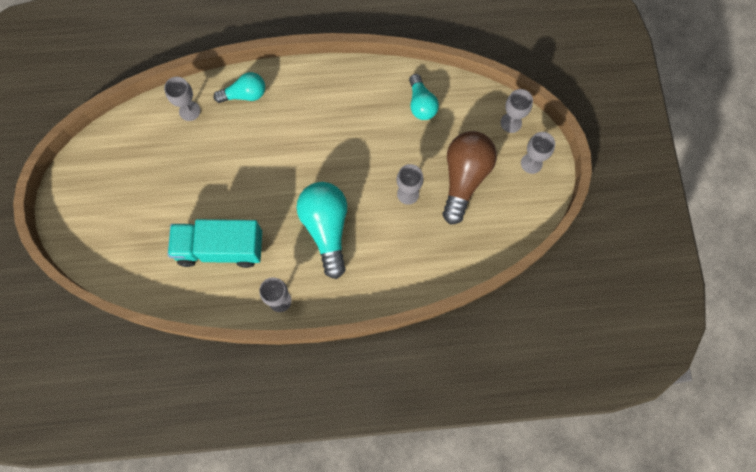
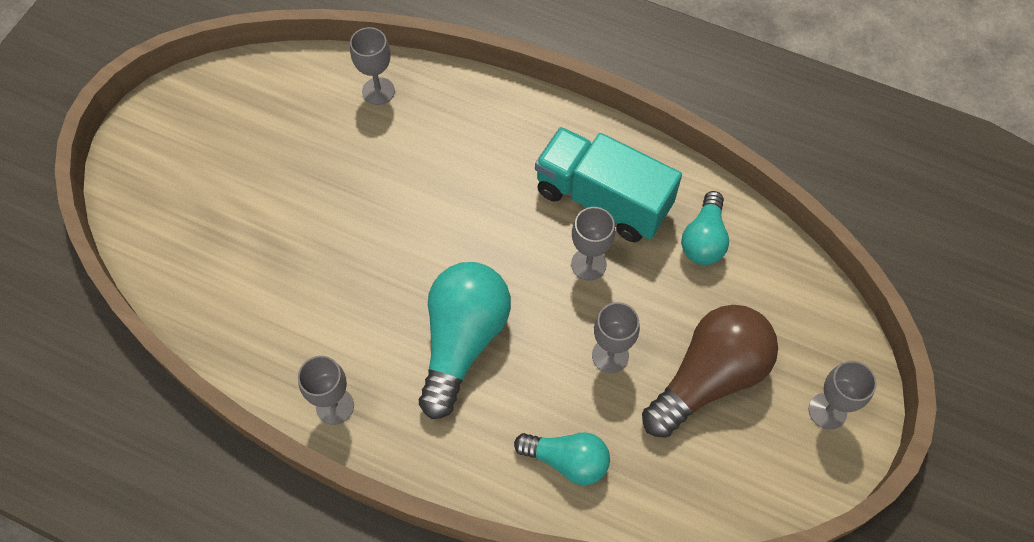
camera: 30 degrees right, 10 degrees down
(220, 248) = (302, 289): turquoise truck -> turquoise truck (603, 199)
(244, 94) = (463, 105): turquoise light bulb -> turquoise light bulb (567, 460)
(511, 123) = (827, 334): grey goblet -> grey goblet (588, 264)

